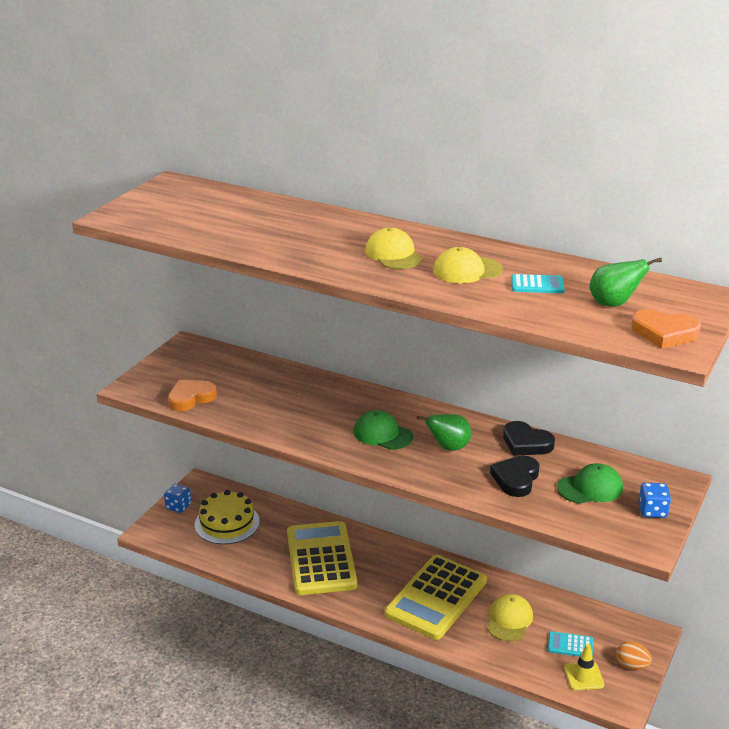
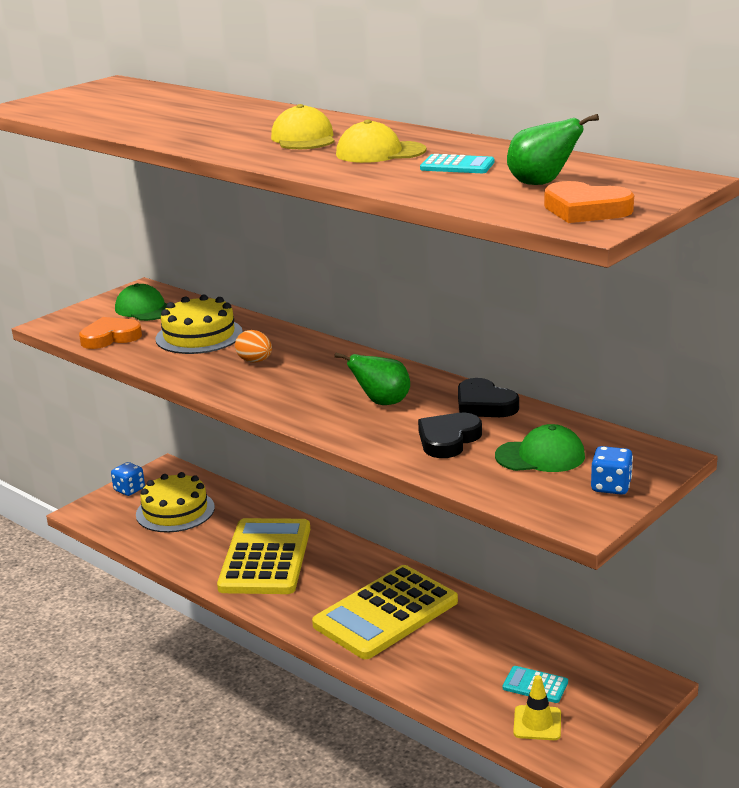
camera: 15 degrees right, 5 degrees down
(265, 391) = (199, 336): none -> yellow cake
(382, 434) = (309, 384): green cap -> green cap (144, 309)
(509, 620) = (467, 648): yellow cap -> none
(631, 665) = (608, 718): orange egg -> orange egg (255, 361)

